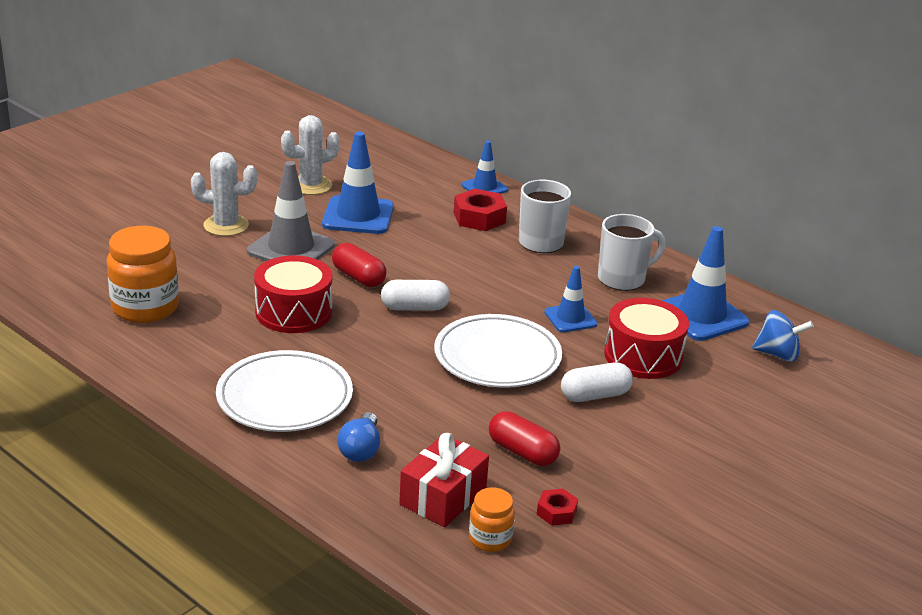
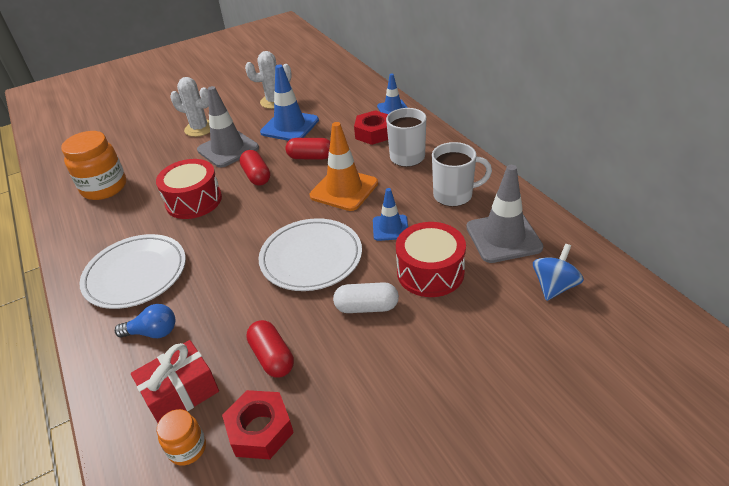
camera: 25 degrees right, 10 degrees up
(360, 449) = (153, 332): blue light bulb -> blue light bulb turned 120 degrees counterclockwise
(414, 308) = (278, 206): white capsule -> none
(415, 251) = (310, 157): none -> red capsule
(486, 283) = (344, 189): none -> orange traffic cone
(556, 512) = (260, 430): red nut -> red nut, size x1.81
(701, 316) = (503, 237): blue traffic cone -> grey traffic cone
(777, 354) = (554, 286): blue spinning top -> blue spinning top turned 90 degrees counterclockwise

